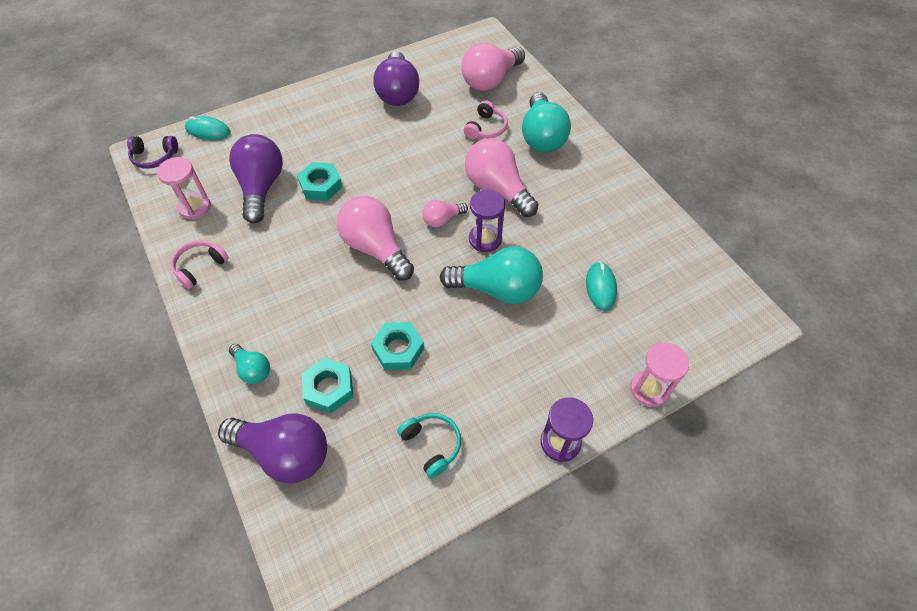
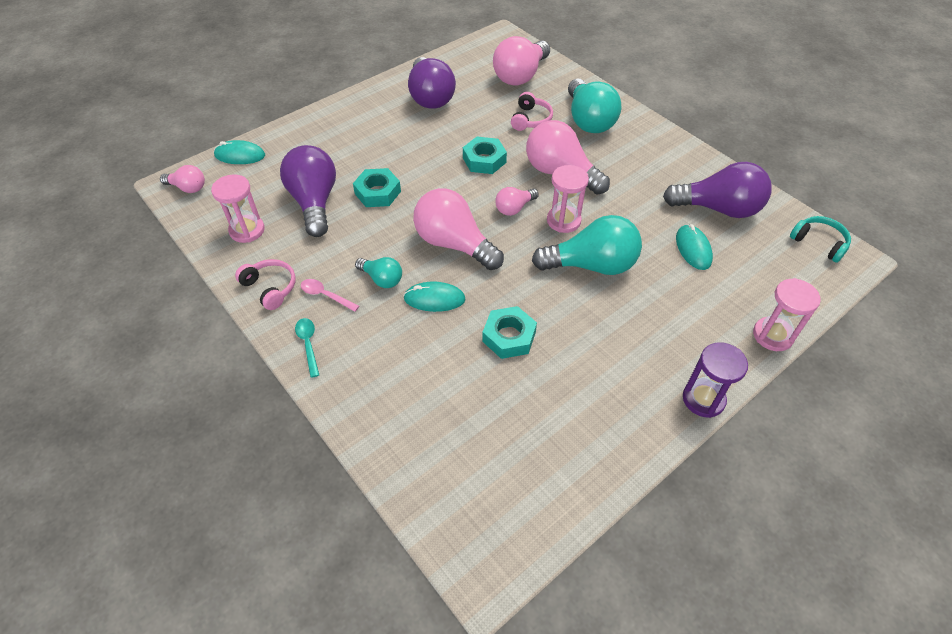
camera: 10 degrees left, 5 degrees down
(154, 157) = (188, 188): purple headphones -> pink light bulb
(200, 267) = (270, 288): pink headphones -> pink headphones turned 105 degrees clockwise
(217, 327) = (308, 344): none -> turquoise spoon
(246, 282) = (325, 295): none -> pink spoon
(252, 369) = (359, 380): turquoise light bulb -> turquoise light bulb (382, 279)
(284, 453) = (420, 457): purple light bulb -> purple light bulb (718, 208)
(329, 388) = (448, 386): turquoise nut -> turquoise nut (484, 160)
(341, 301) = (434, 299): none -> turquoise mouse
(432, 445) = (574, 423): turquoise headphones -> turquoise headphones (819, 243)
(485, 239) = (563, 221): purple hourglass -> pink hourglass

